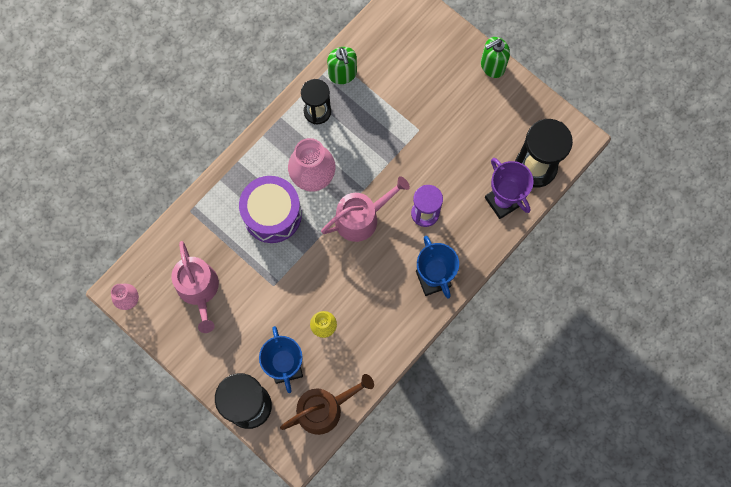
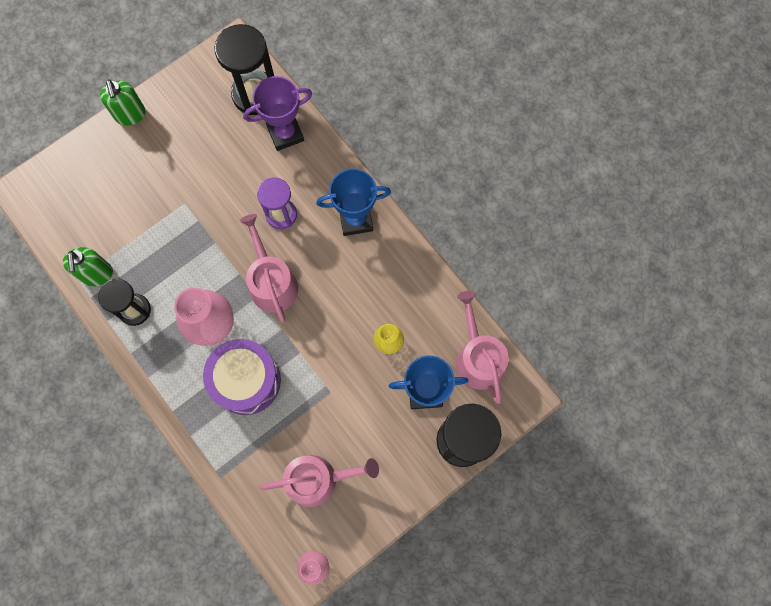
camera: 80 degrees left, 0 degrees up
(324, 409) = (478, 358): brown watering can -> pink watering can
(342, 74) = (97, 274): green soap dispenser -> green soap dispenser turned 90 degrees clockwise

